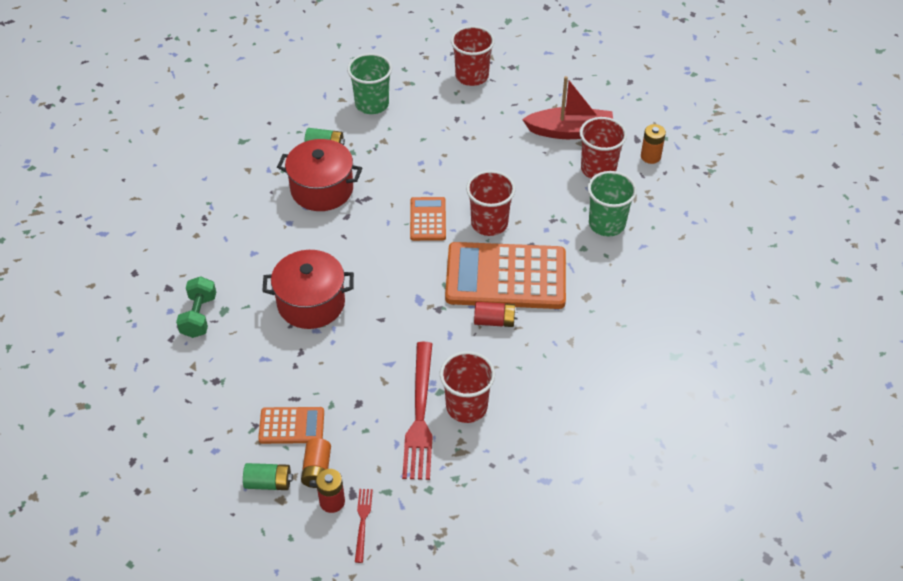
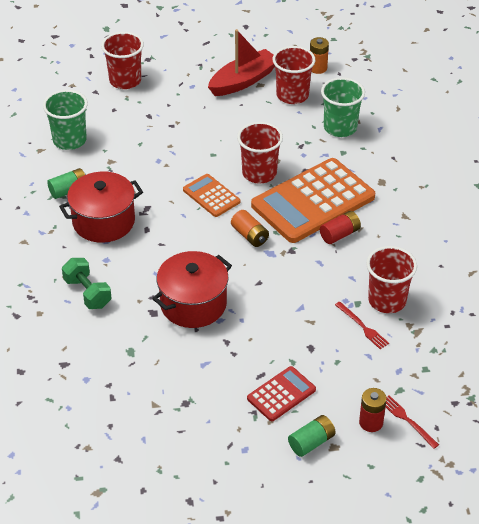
camera: 40 degrees left, 5 degrees down
(199, 316) = (115, 368): green dumbbell -> green dumbbell (87, 293)
(291, 426) = (281, 394): orange calculator -> red calculator
(317, 469) = (335, 410): orange battery -> orange battery (250, 235)
(420, 415) = (362, 326): red fork -> red fork, size x0.48

